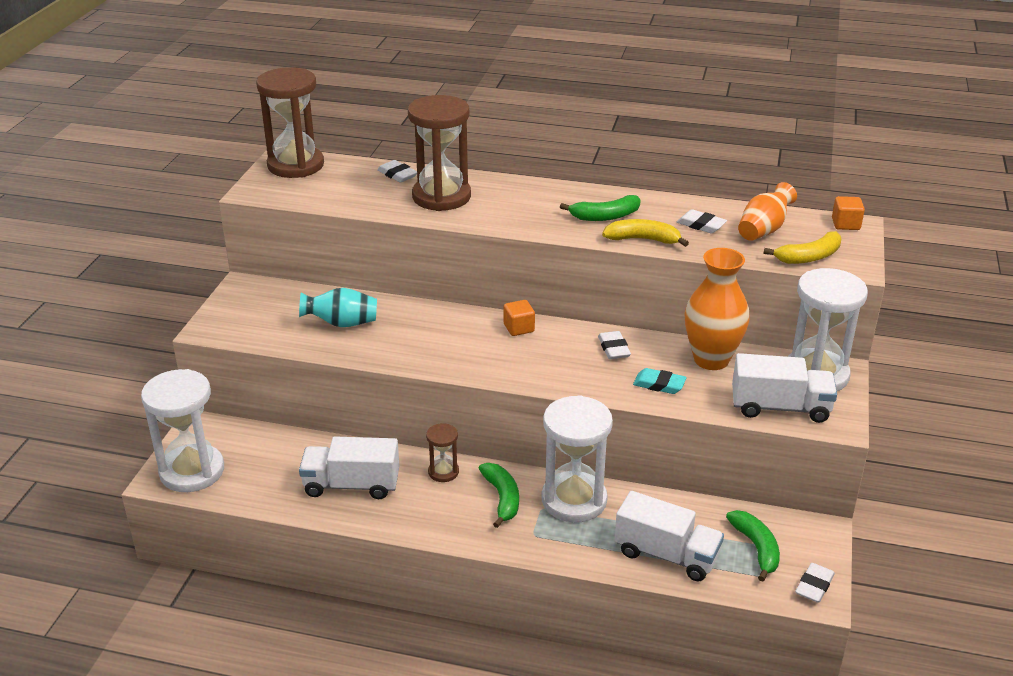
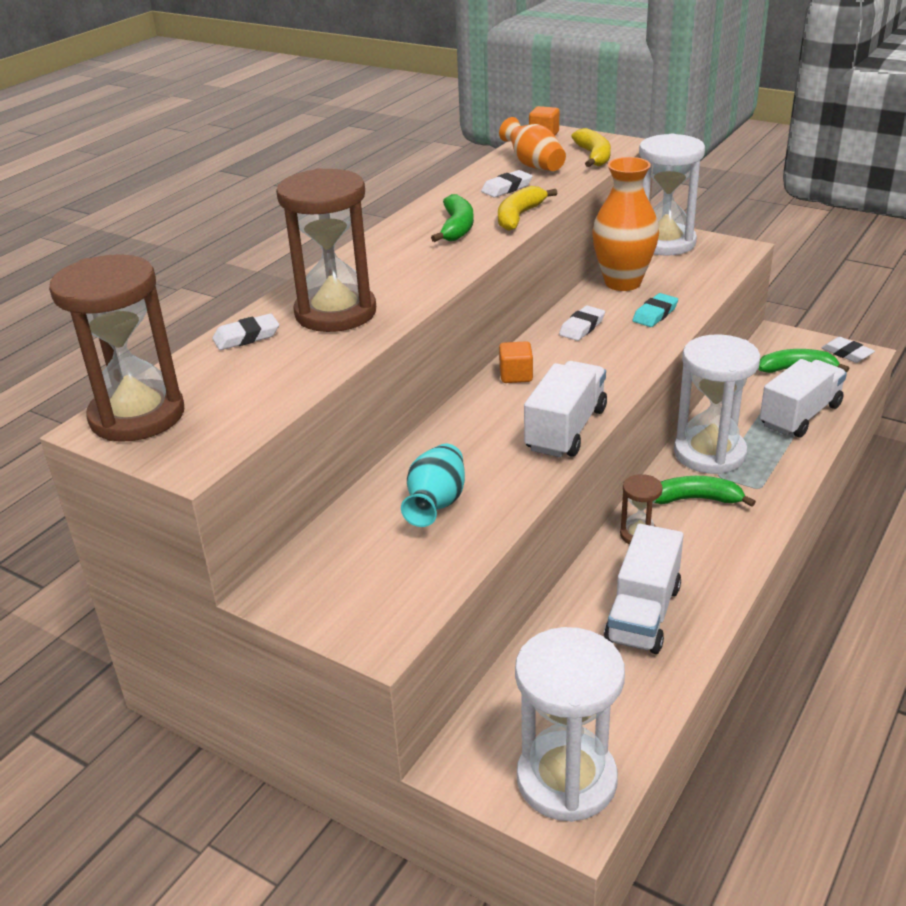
camera: 70 degrees left, 0 degrees up
(613, 348) = (582, 327): white eraser -> white eraser turned 60 degrees counterclockwise
(780, 407) = (709, 266): white truck -> white truck (565, 429)

